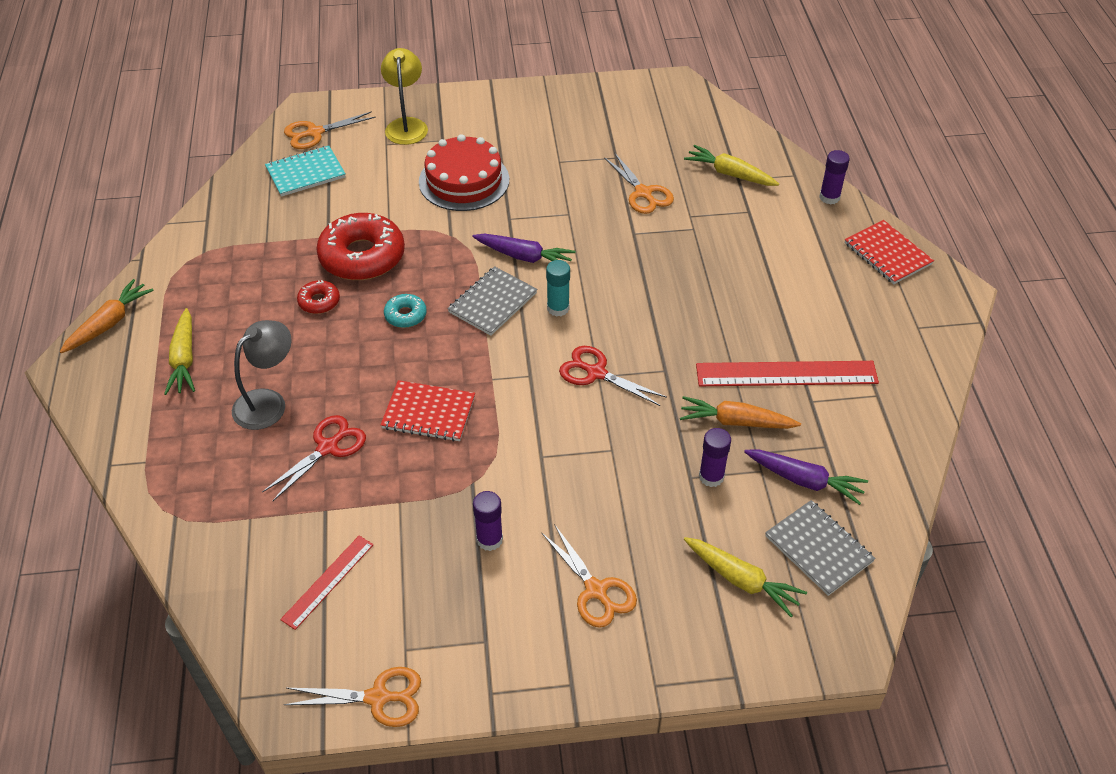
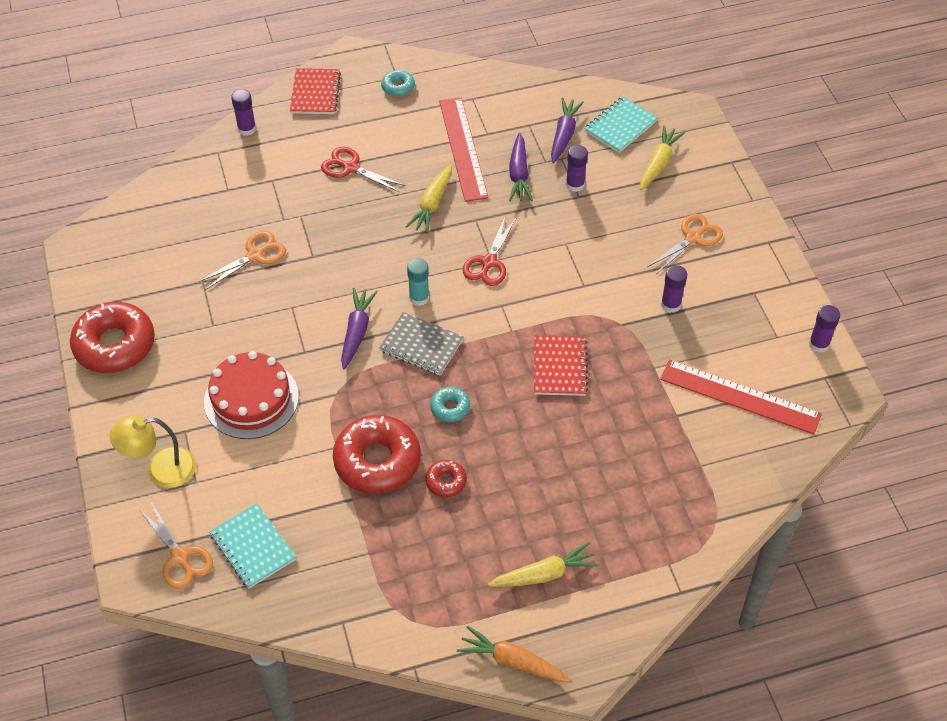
camera: 100 degrees left, 5 degrees up
(268, 402) = (578, 488): grey lamp -> none
(328, 447) = (615, 429): red scissors -> red scissors (350, 168)
(328, 581) = (740, 396): red ruler -> red ruler, size x1.73
(378, 698) = (818, 344): orange scissors -> purple glue stick
(552, 103) = (115, 345): none -> red donut
(730, 174) = (220, 196): yellow carrot -> yellow carrot (432, 204)
(736, 422) = (519, 174): orange carrot -> purple carrot
(818, 549) = (620, 126): grey notebook -> turquoise notebook
(887, 254) = (315, 93): red notebook -> red notebook turned 45 degrees counterclockwise
(899, 326) = (398, 87): none -> turquoise donut

